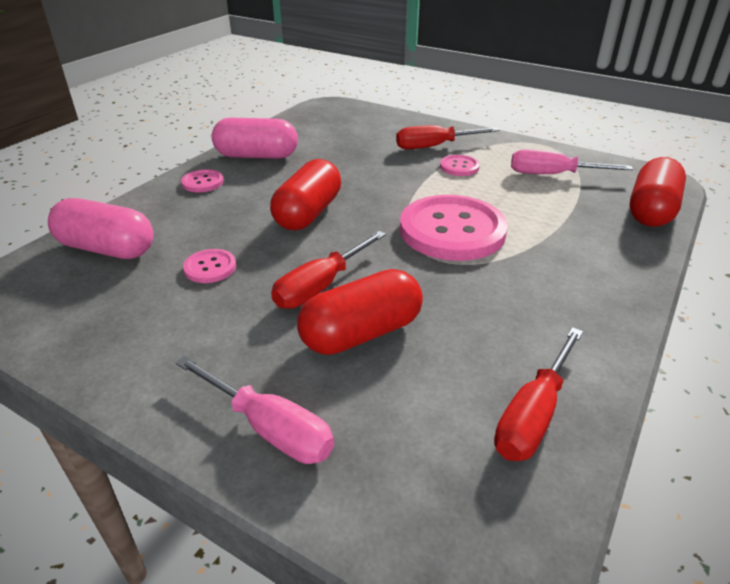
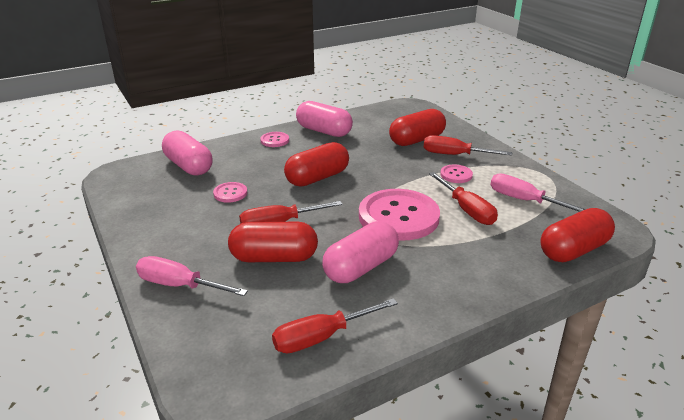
camera: 30 degrees right, 5 degrees down
(268, 428) = (180, 285): pink screwdriver -> pink screwdriver turned 135 degrees clockwise
(377, 140) = (417, 140): none -> red capsule
(478, 305) = (361, 267): none -> pink capsule
(511, 201) = (466, 210): none -> red screwdriver

